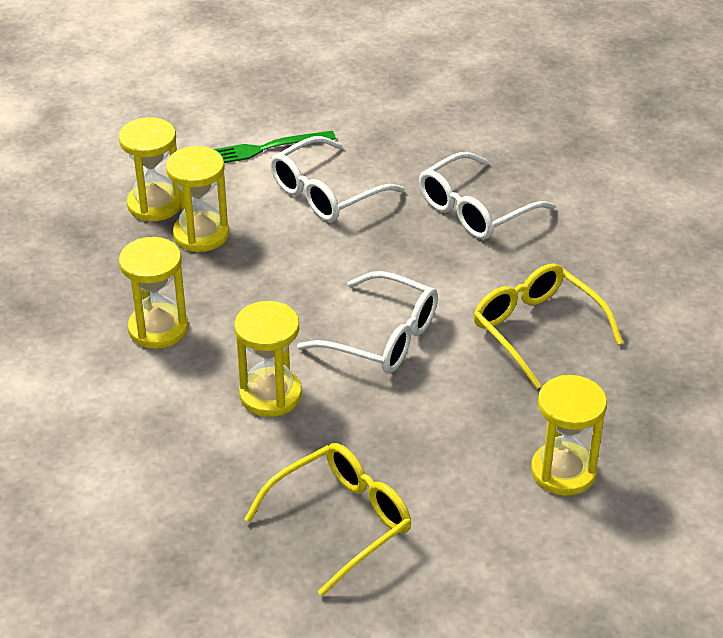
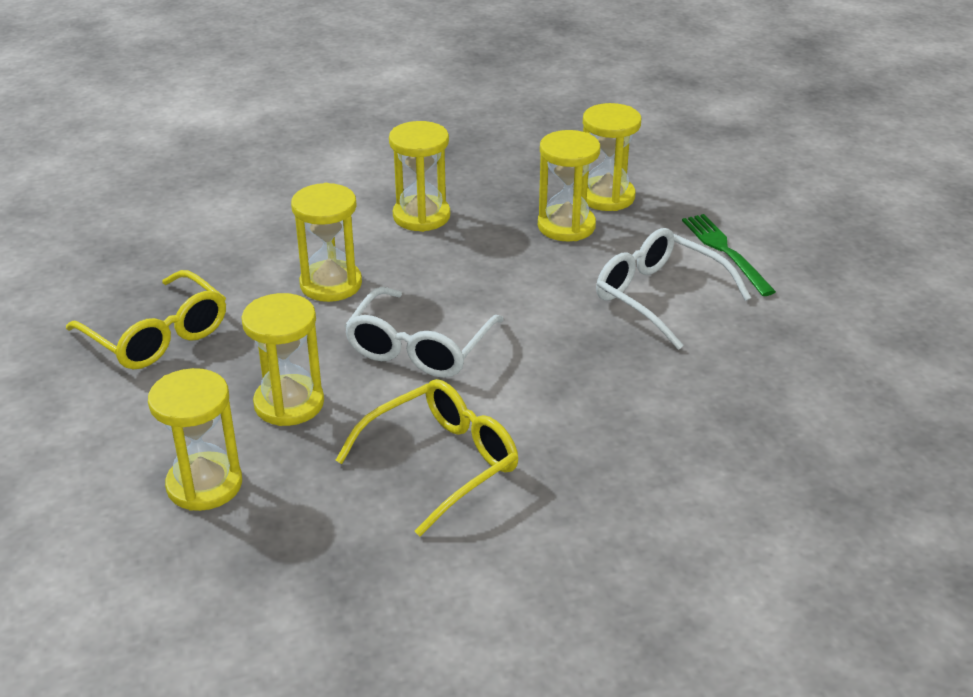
camera: 85 degrees right, 5 degrees down
(456, 421) = (289, 403): none -> yellow hourglass
(475, 209) = (662, 408): white glasses -> none

